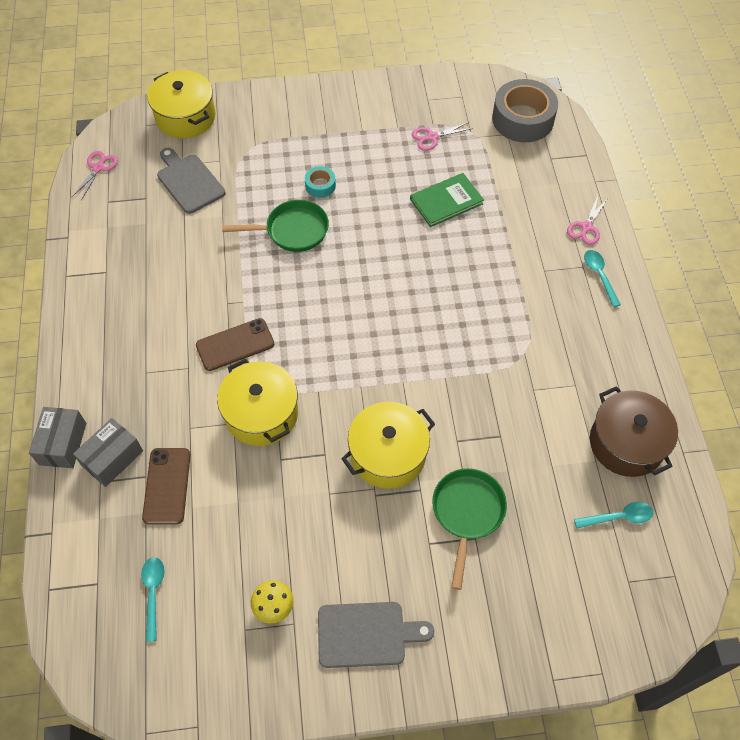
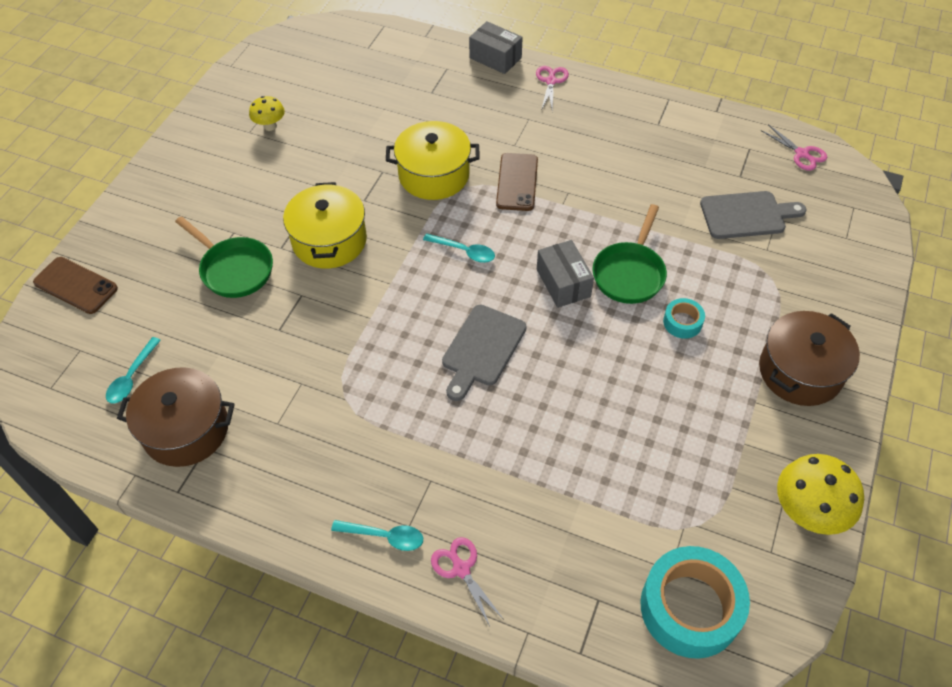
camera: 120 degrees right, 5 degrees down
(112, 458) = (461, 79): grey box -> grey box (563, 283)
(153, 593) = (336, 71): turquoise spoon -> turquoise spoon (464, 251)
(167, 486) = (413, 101): brown phone -> brown phone (75, 286)
(185, 117) = (852, 243): yellow pot -> none
(322, 116) = (800, 371): none -> brown pot
(366, 634) = (204, 167): grey cutting board -> grey cutting board (482, 349)
(425, 88) = (807, 512): none -> yellow mushroom
(432, 137) = (707, 473): pink scissors -> pink scissors (551, 81)
(446, 201) = (591, 434): green book -> none
(522, 119) = (690, 608): grey tape -> turquoise tape

